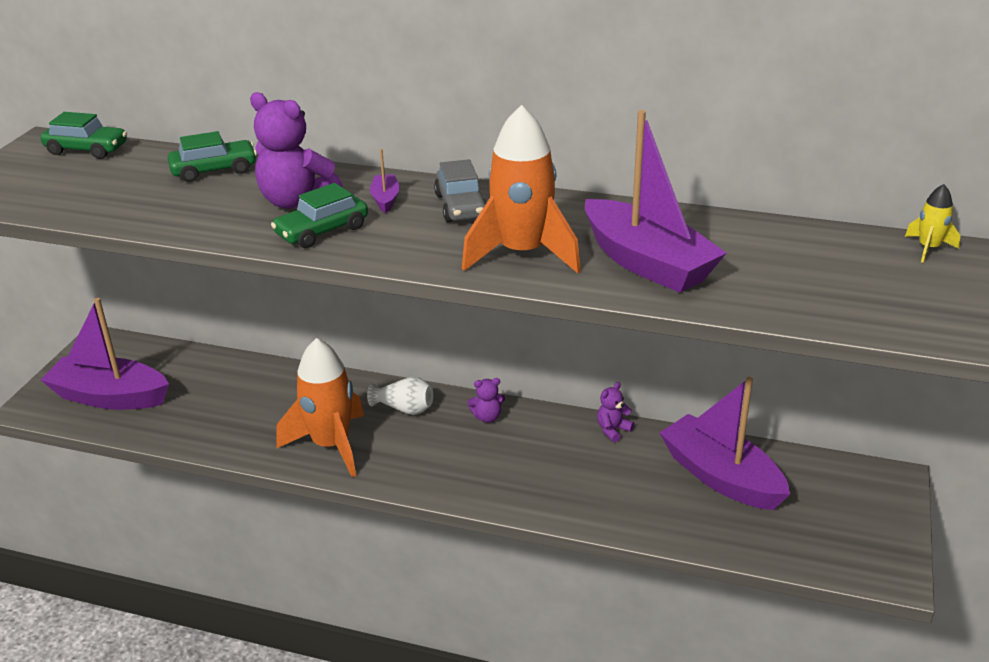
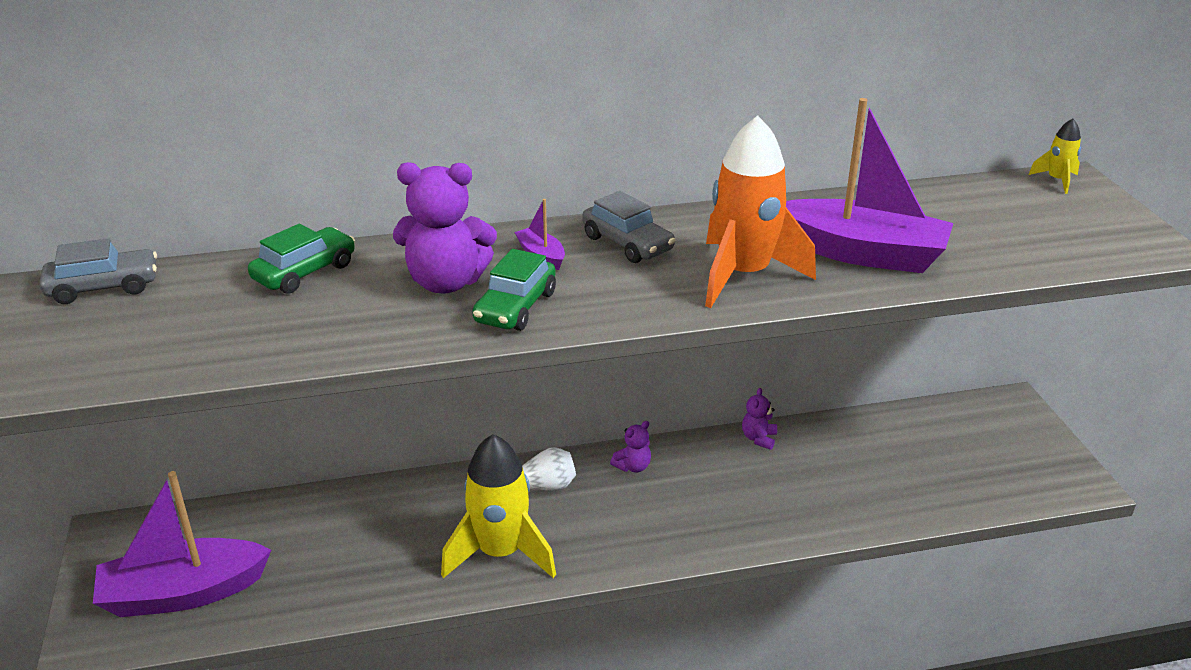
camera: 30 degrees left, 0 degrees up
(87, 150) = (103, 287): green car -> grey car
(331, 445) = (500, 553): orange rocket -> yellow rocket
(721, 477) = (886, 449): purple boat -> none

